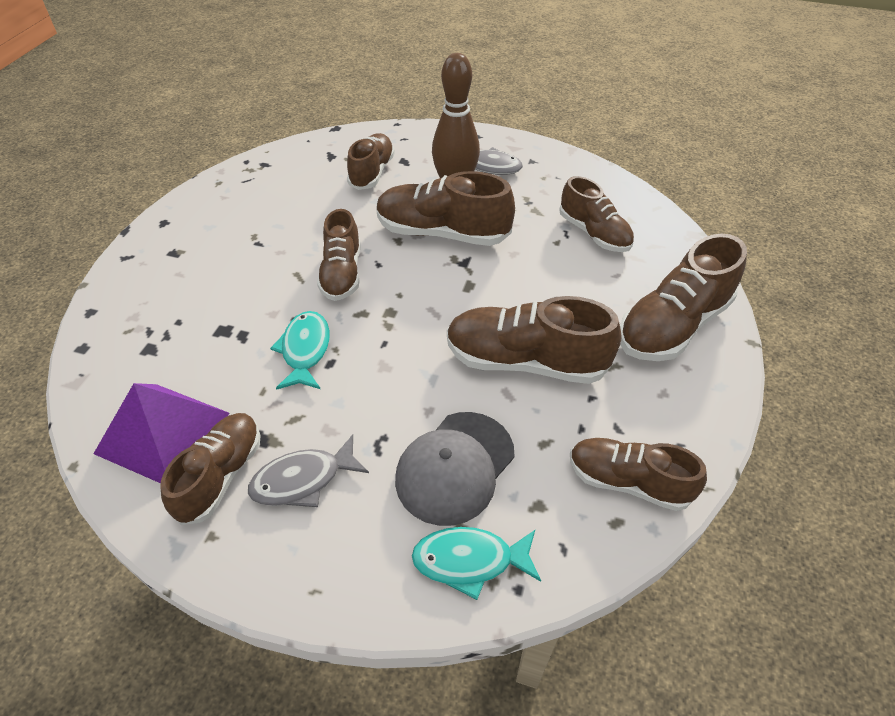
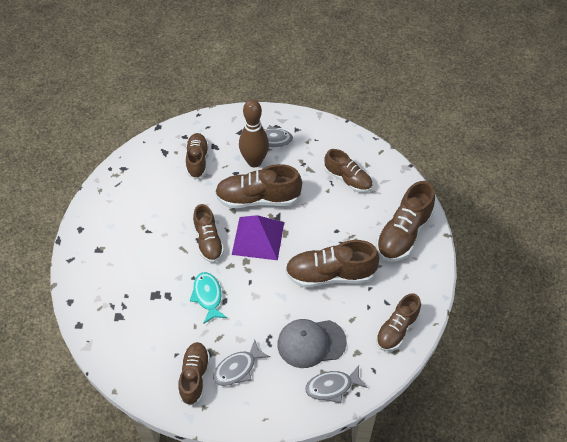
camera: 15 degrees left, 5 degrees up
(163, 432) = (152, 362): purple pyramid -> purple pyramid (258, 238)
(455, 467) = (311, 343): grey cap -> grey cap turned 60 degrees clockwise
(470, 561) = (332, 387): turquoise fish -> grey fish
(627, 482) = (397, 330): brown shoe -> brown shoe turned 60 degrees counterclockwise

